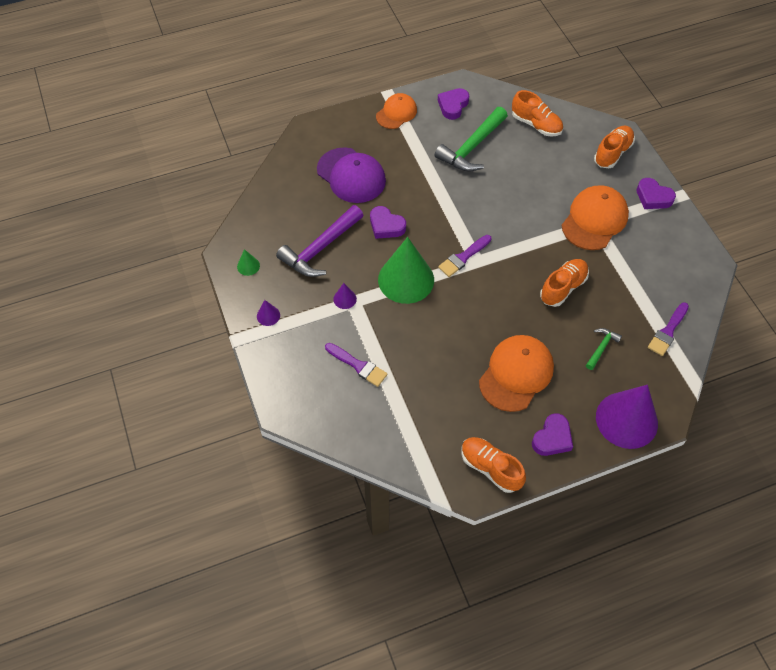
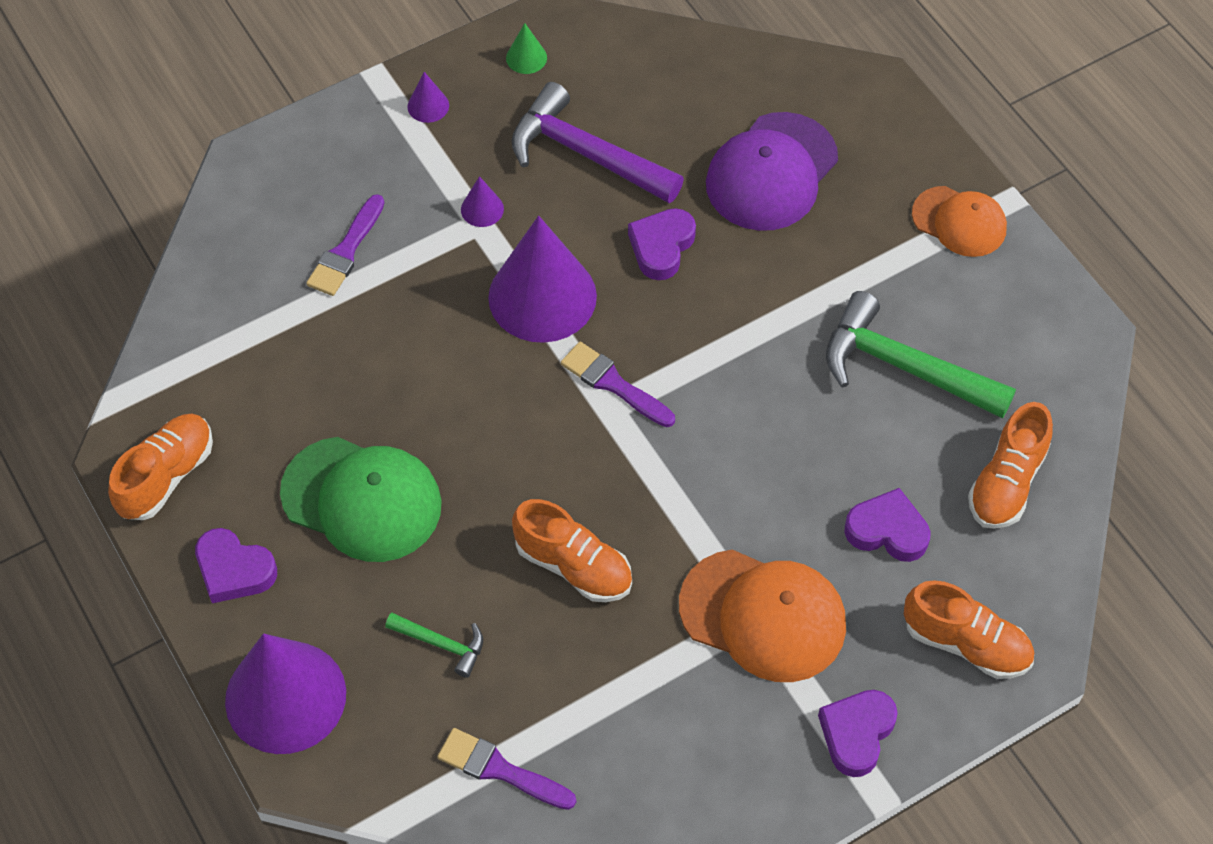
camera: 80 degrees right, 0 degrees up
(406, 279) = (542, 296): green cone -> purple cone
(453, 106) = (1012, 319): purple heart -> purple heart (887, 530)
(516, 374) = (362, 499): orange cap -> green cap

